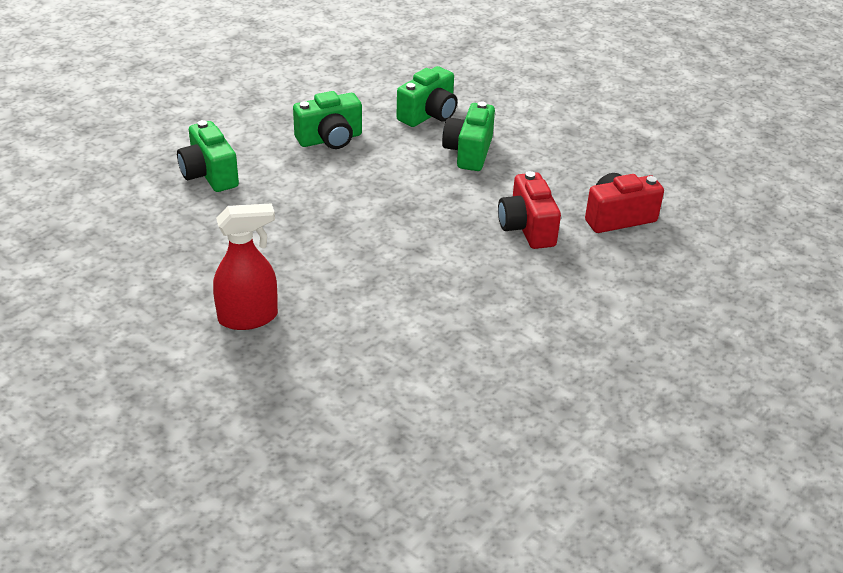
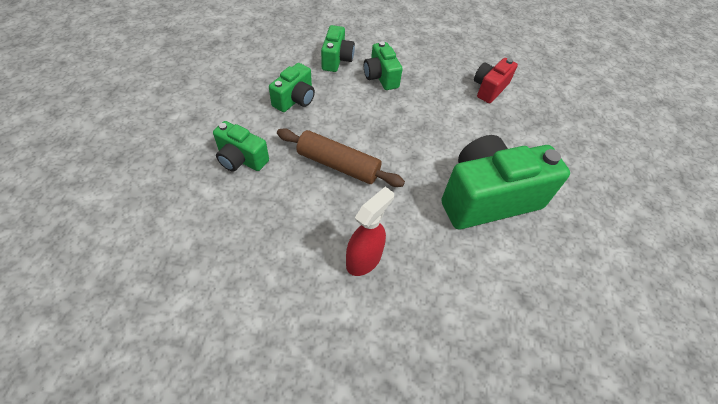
camera: 35 degrees left, 15 degrees up
(313, 221) = (338, 165): none -> brown rolling pin
(469, 328) = (487, 198): none -> green camera
(527, 228) = (454, 115): red camera -> none

